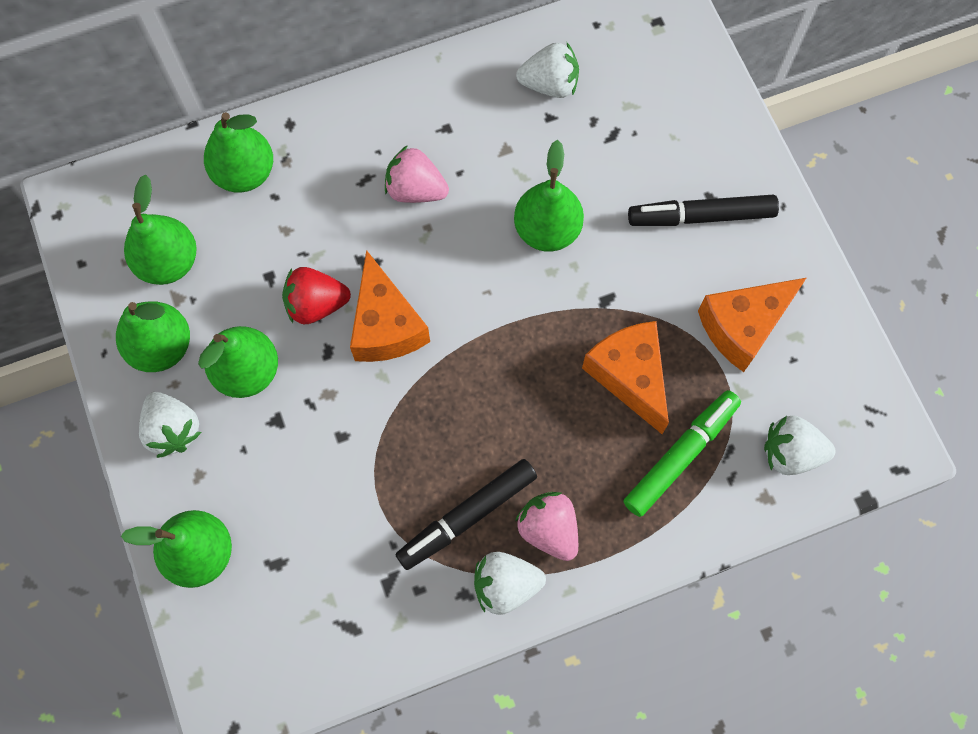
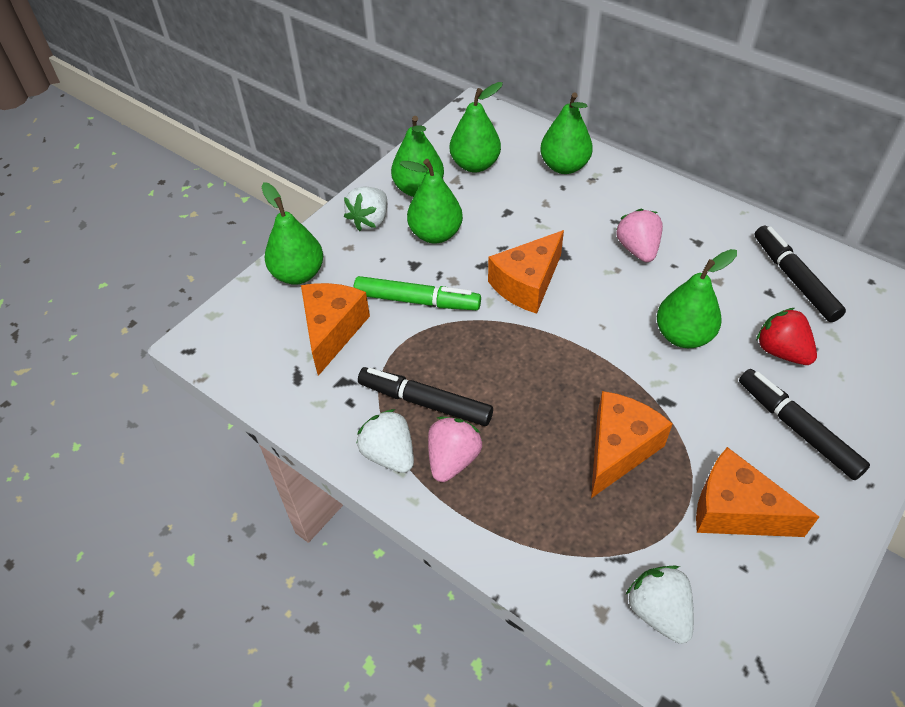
camera: 60 degrees right, 20 degrees down
(312, 559) = (332, 331): none -> orange cheese
(316, 304) = (509, 242): red strawberry -> red strawberry (781, 351)
(550, 84) = (794, 279): white strawberry -> black marker
(680, 455) = (584, 522): green marker -> green marker (417, 300)

